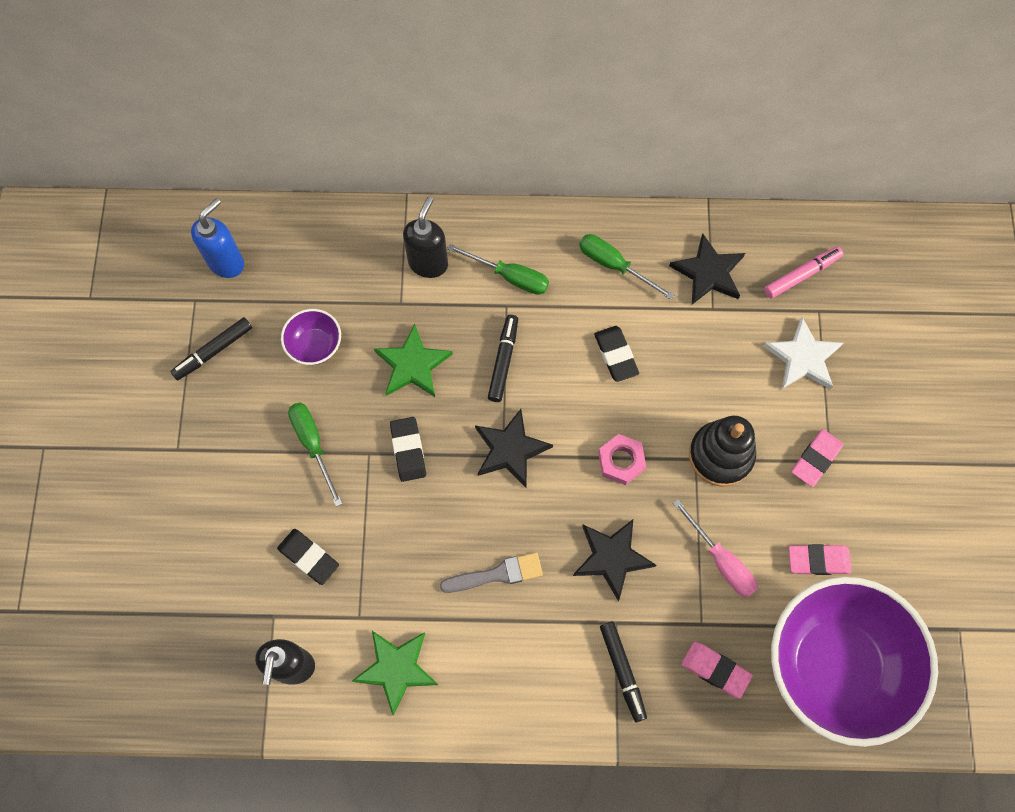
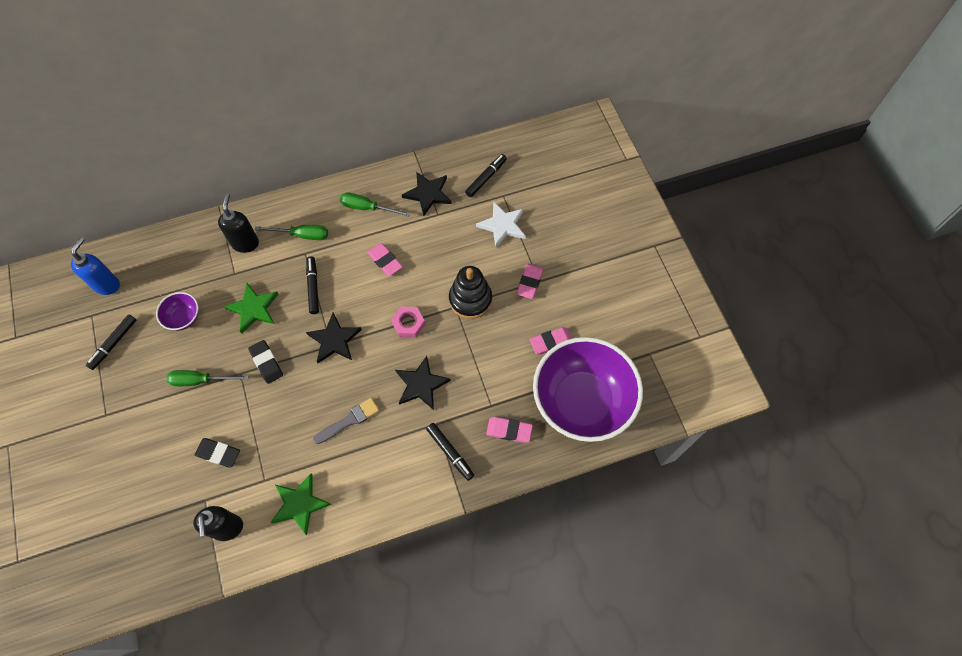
camera: 20 degrees left, 5 degrees down
(313, 445) = (200, 380): green screwdriver -> green screwdriver turned 45 degrees counterclockwise
(615, 355) = (385, 261): black eraser -> pink eraser
(721, 561) = (491, 363): pink screwdriver -> none
(801, 275) = (486, 178): pink marker -> black marker

